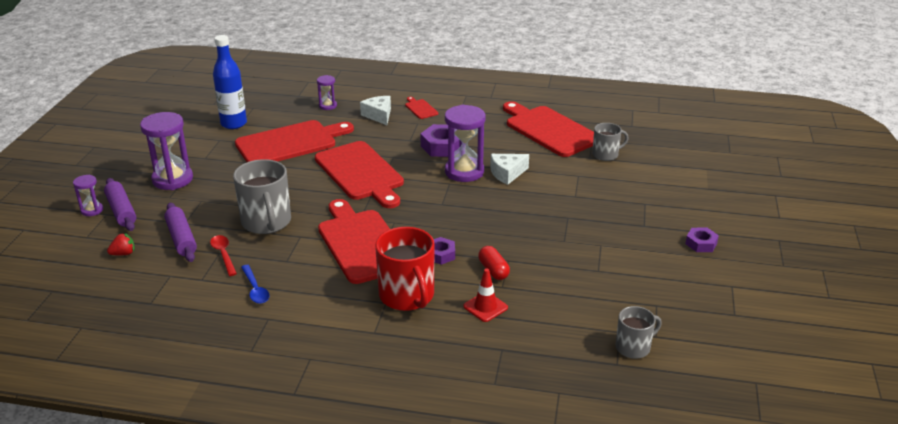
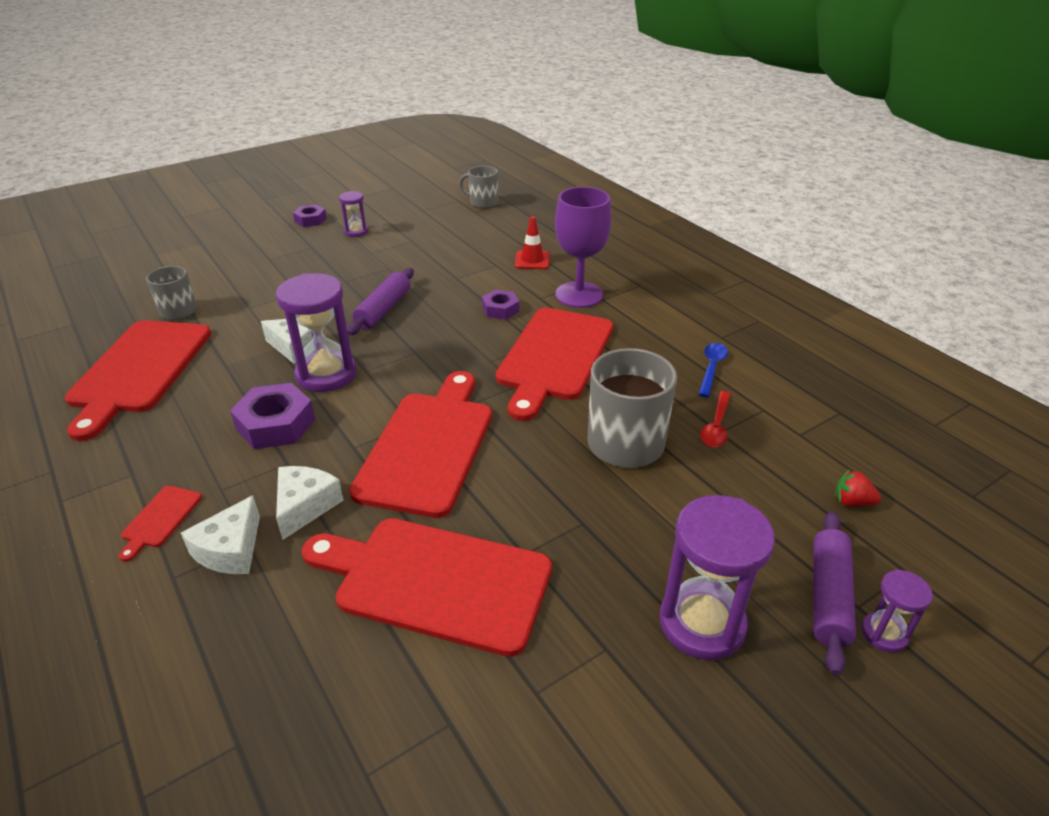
camera: 135 degrees left, 5 degrees up
(182, 238) = (756, 481): purple rolling pin -> purple rolling pin (383, 309)
(234, 124) = (462, 734): blue bottle -> none
(328, 106) = (249, 649): purple hourglass -> purple hourglass (356, 232)
(375, 135) = (305, 506): none -> white cheese
(407, 296) = (579, 295): red mug -> purple goblet
(493, 270) = (482, 277): red capsule -> none

